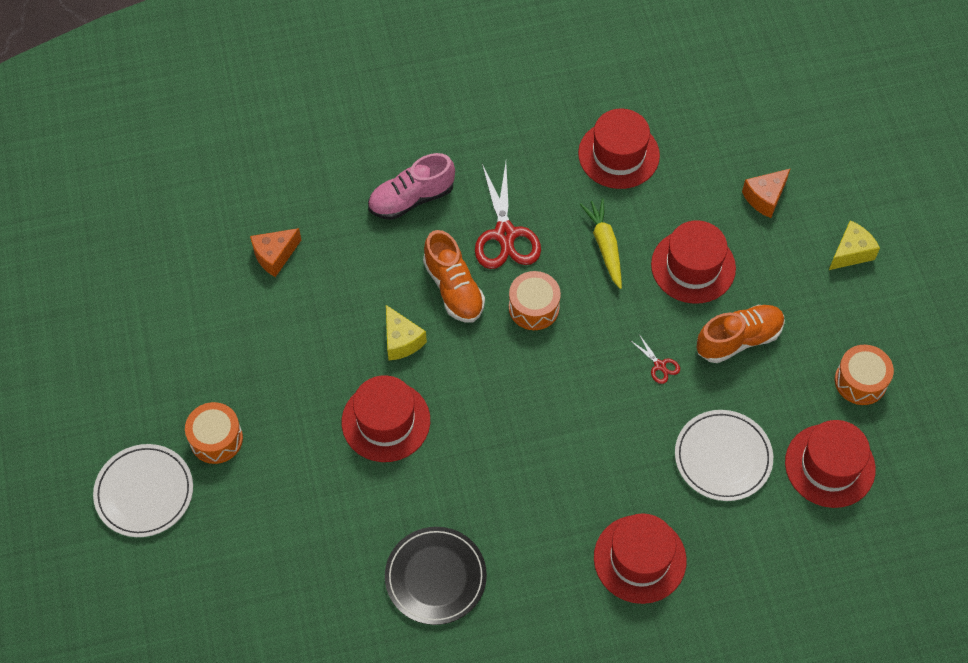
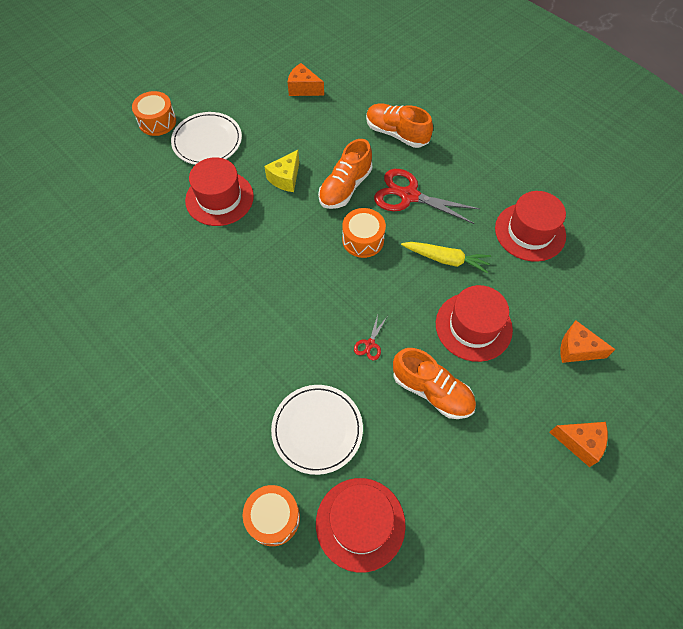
camera: 60 degrees right, 0 degrees up
(144, 492) = (103, 107): white plate -> white plate (207, 141)
(411, 199) = (396, 133): pink shoe -> orange shoe
(435, 577) = (115, 282): black plate -> none
(505, 234) = (409, 196): red scissors -> red scissors turned 60 degrees clockwise
(605, 246) = (446, 259): yellow carrot -> yellow carrot turned 60 degrees clockwise
(640, 559) = (193, 409): red hat -> none
(850, 252) = (580, 443): yellow cheese -> orange cheese
(860, 381) = (460, 512): orange drum -> orange drum (273, 518)

